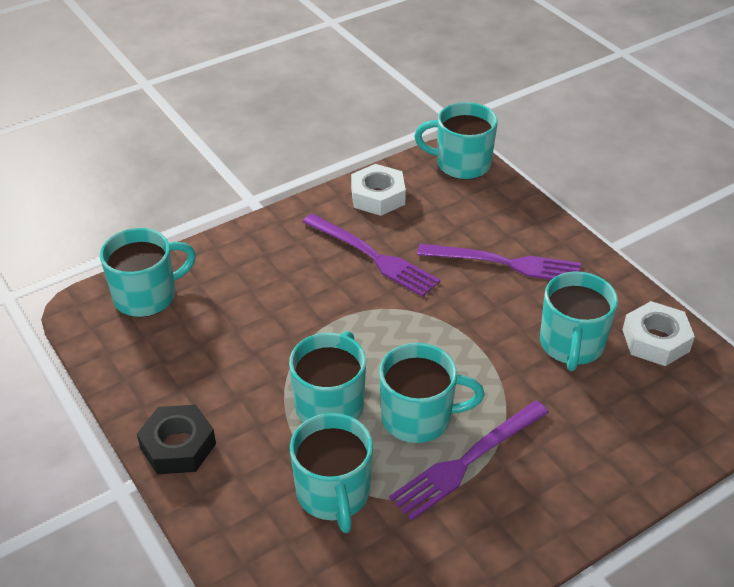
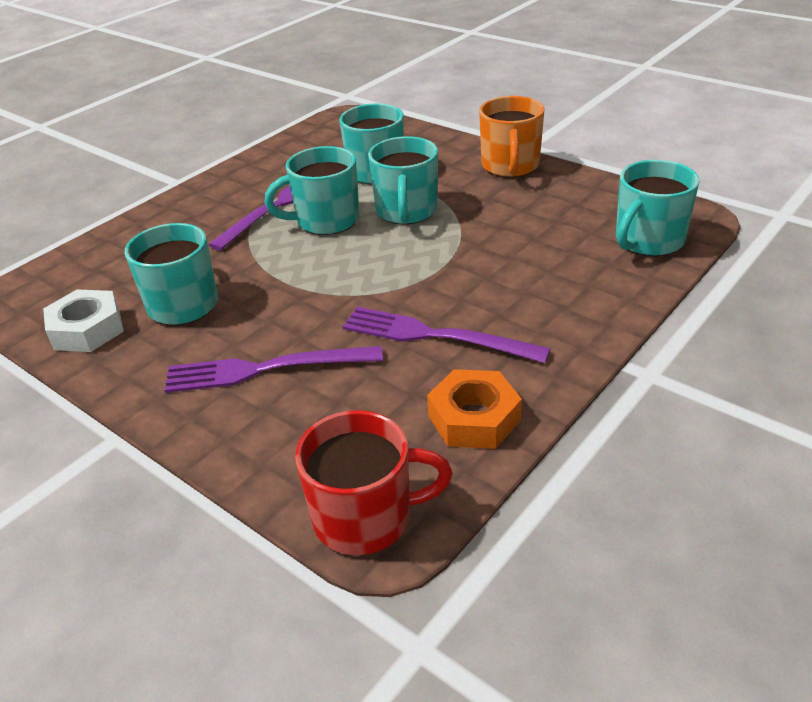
camera: 165 degrees right, 5 degrees down
(178, 446) = (510, 166): black nut -> orange mug
(377, 196) = (474, 418): white nut -> orange nut
(461, 164) = (366, 517): turquoise mug -> red mug

